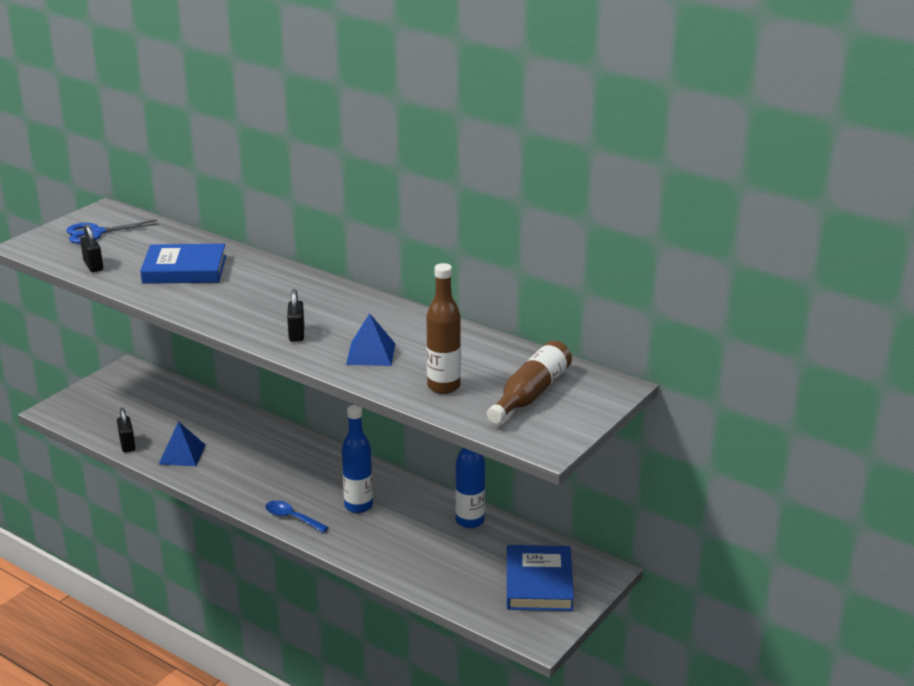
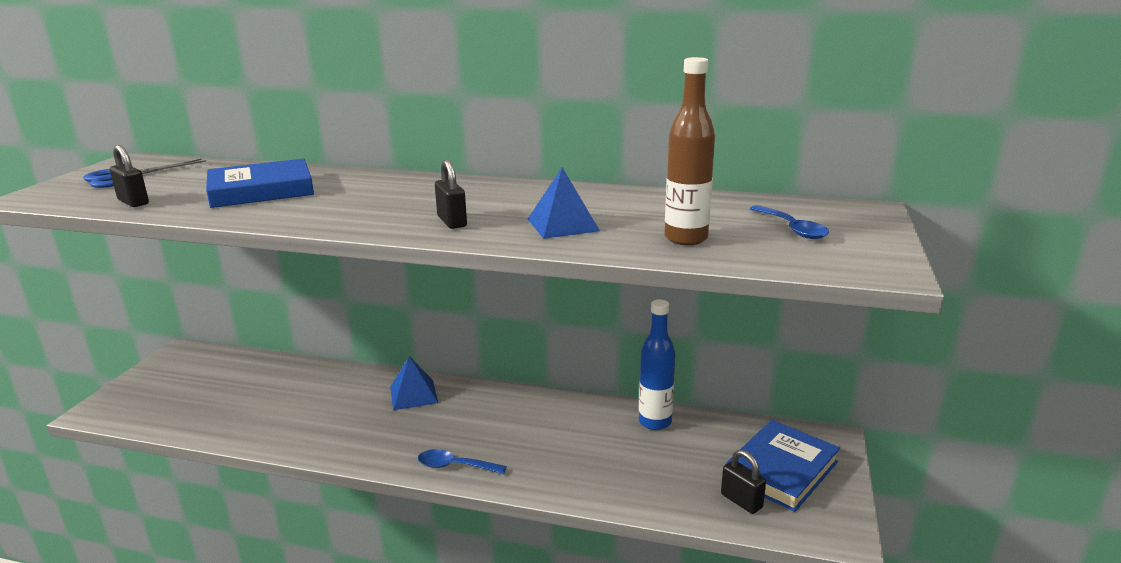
camera: 20 degrees left, 5 degrees down
(127, 444) = (207, 429): black padlock -> black padlock (741, 501)
(182, 454) = (282, 425): blue pyramid -> blue pyramid (413, 394)
(358, 506) = (524, 434): blue bottle -> none
(531, 394) = (792, 229): brown bottle -> blue spoon
(539, 583) = (781, 470): blue book -> blue book turned 60 degrees clockwise

